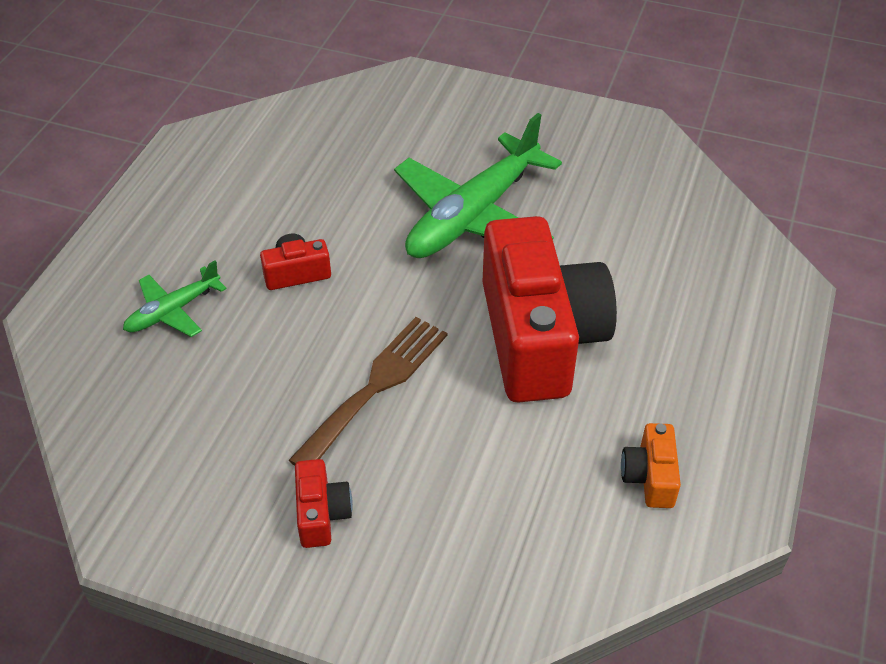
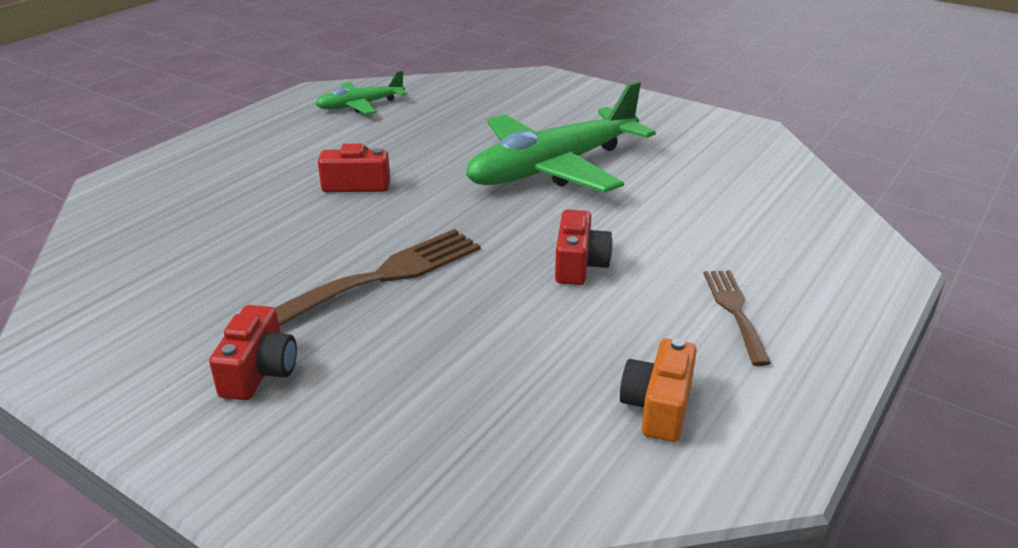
camera: 15 degrees right, 15 degrees down
(173, 311) = (225, 194): green plane -> green plane (360, 105)
(540, 337) = (579, 265): red camera -> red camera, size x0.41
(681, 364) = (734, 311): none -> brown fork

